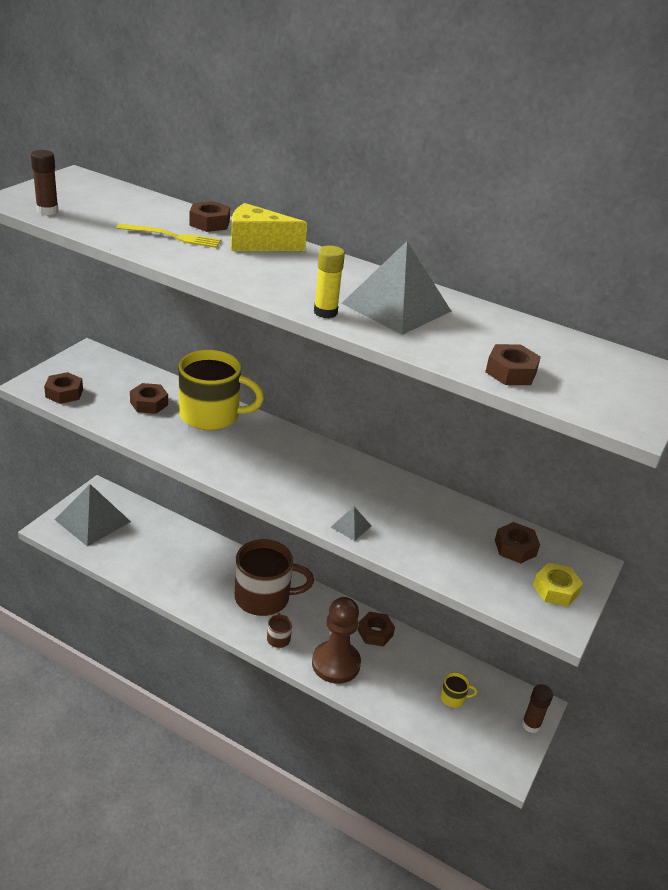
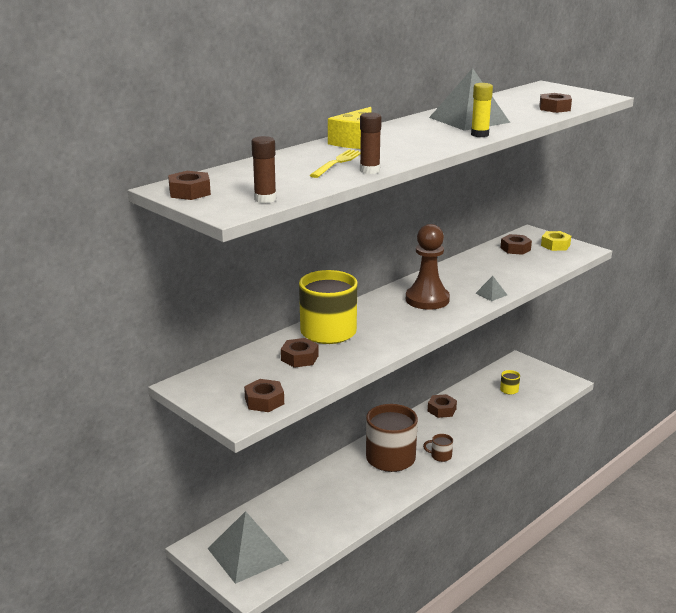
camera: 70 degrees left, 10 degrees down
(209, 223) = (309, 151): brown nut -> brown nut (189, 192)
(336, 663) = (471, 433): brown pawn -> brown pawn (427, 299)
(531, 725) = (534, 366): brown glue stick -> brown glue stick (369, 170)

